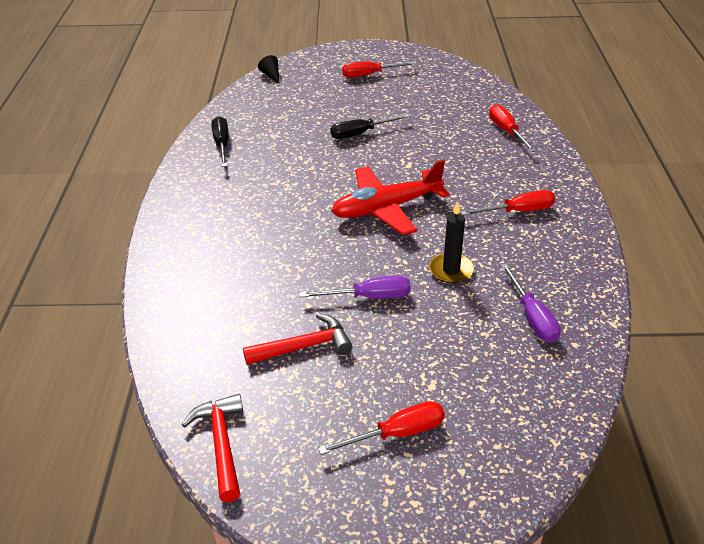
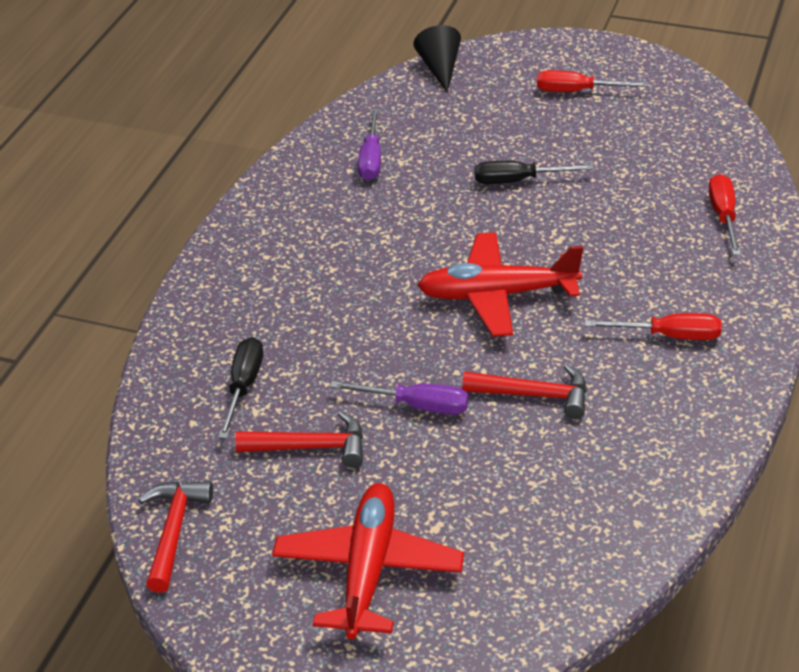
camera: 20 degrees right, 0 degrees up
(222, 144) = (329, 162): black screwdriver -> black screwdriver (243, 387)
(271, 75) = (440, 69): black cone -> black cone, size x1.55
(397, 433) = (368, 570): red screwdriver -> red plane
(451, 270) = (535, 395): black candle -> red hammer
(532, 317) = (603, 478): purple screwdriver -> purple screwdriver (371, 159)

